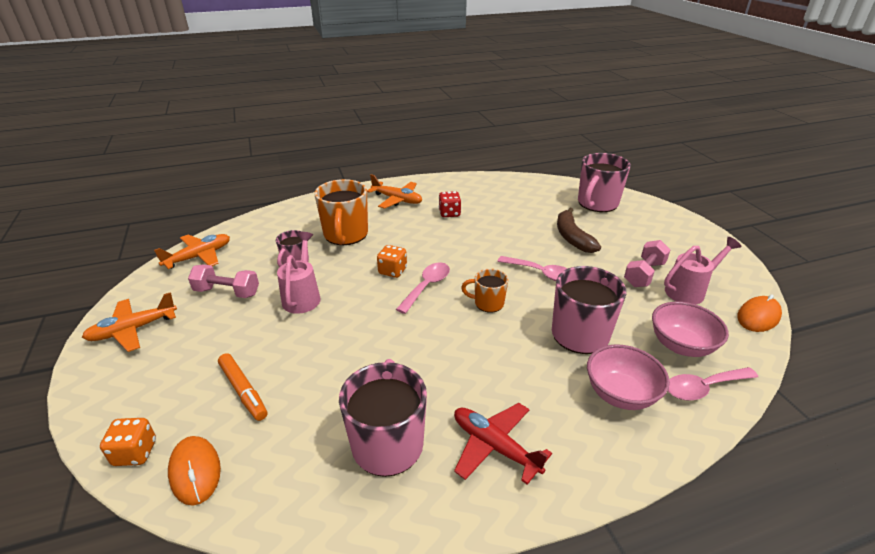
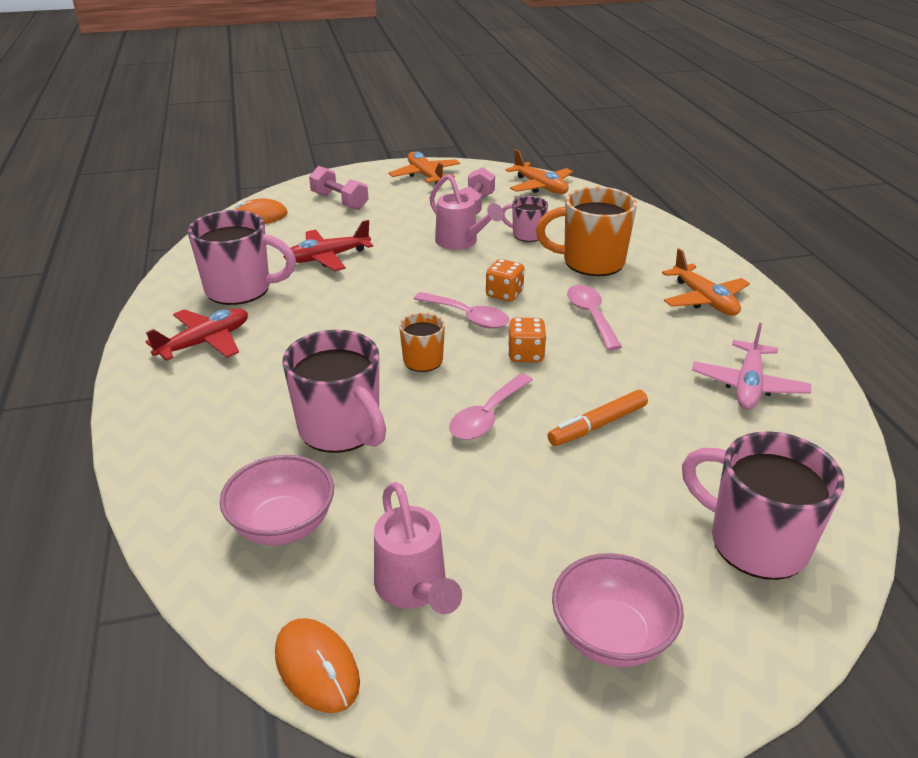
camera: 95 degrees right, 0 degrees up
(135, 452) = (287, 197): orange dice -> orange dice (526, 355)
(243, 391) = (331, 226): orange marker -> orange marker (597, 425)
(303, 296) = (461, 242): pink watering can -> pink watering can turned 45 degrees clockwise
(320, 382) = (327, 257): none -> red plane
(397, 200) = (704, 300): orange plane -> orange plane turned 60 degrees counterclockwise
(449, 213) = (668, 345): red dice -> none
(482, 195) = (748, 385): none -> pink plane
(572, 237) = (601, 472): brown banana -> none
(620, 394) = (225, 439): pink bowl -> pink bowl (611, 636)
(644, 274) = (473, 540): pink dumbbell -> pink dumbbell (339, 201)
(703, 387) = (198, 520): pink spoon -> pink spoon (591, 316)

